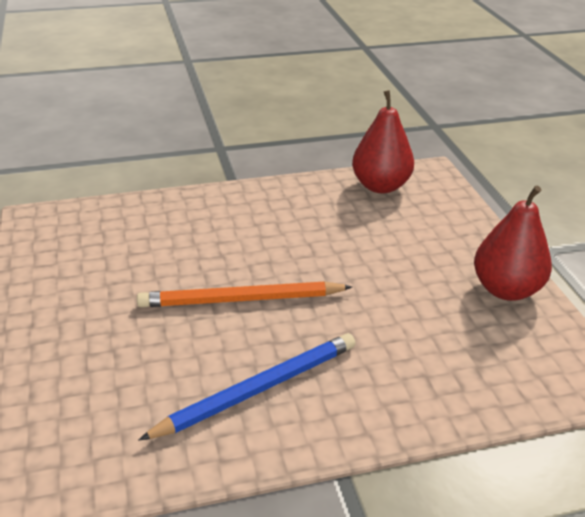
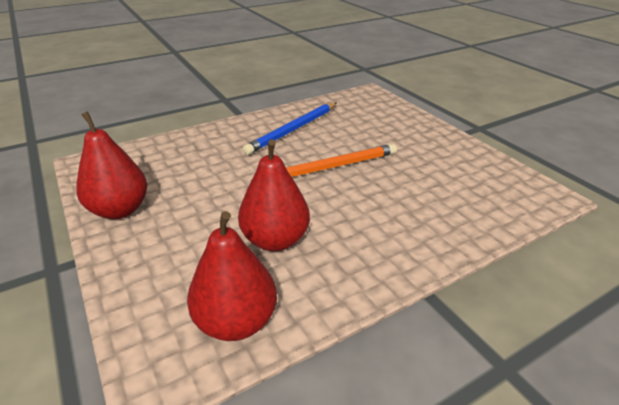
camera: 165 degrees right, 0 degrees up
(338, 230) = (275, 240): none -> red pear

